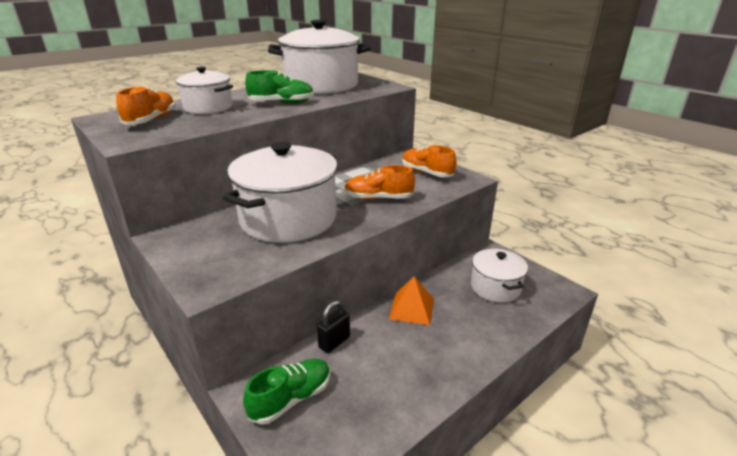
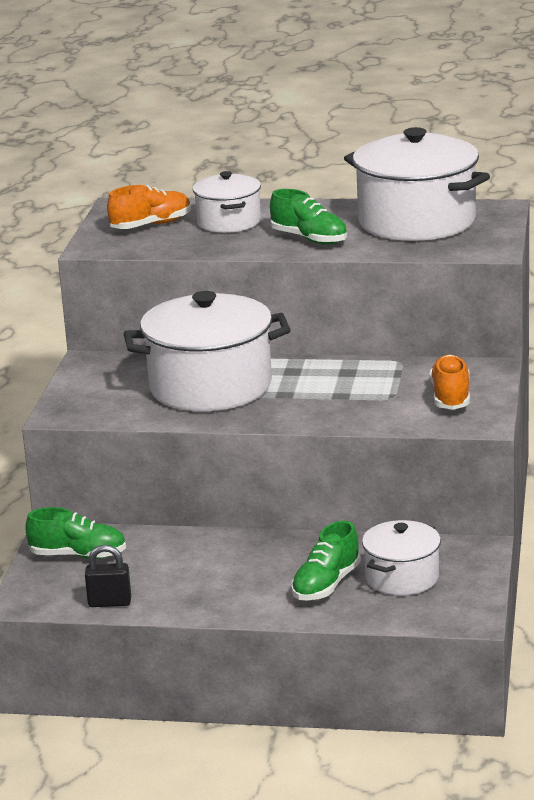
camera: 50 degrees right, 5 degrees down
(334, 342) = (168, 539): black padlock -> black padlock (109, 602)
(378, 198) = (332, 402): orange shoe -> none
(412, 308) = (281, 551): orange pyramid -> none
(473, 315) = (326, 585): none -> green shoe

